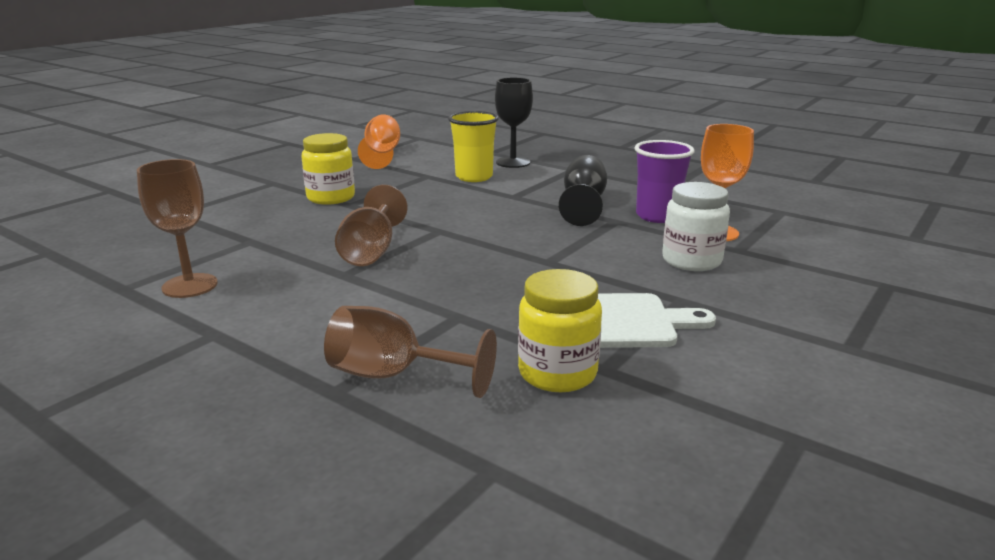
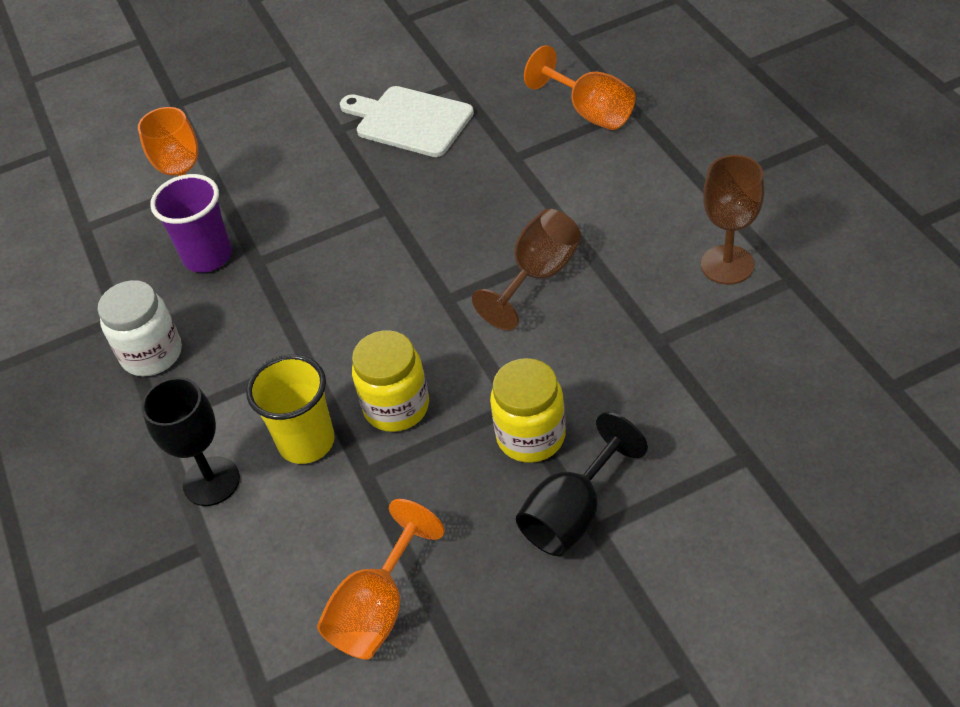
camera: 145 degrees left, 25 degrees up
(393, 375) = (590, 112): brown goblet -> orange goblet
(557, 373) = (487, 87): yellow jar -> yellow jar (396, 407)
(583, 204) = (250, 309): black goblet -> black goblet (572, 513)
(691, 261) = (271, 173): white jar -> white jar (152, 354)

